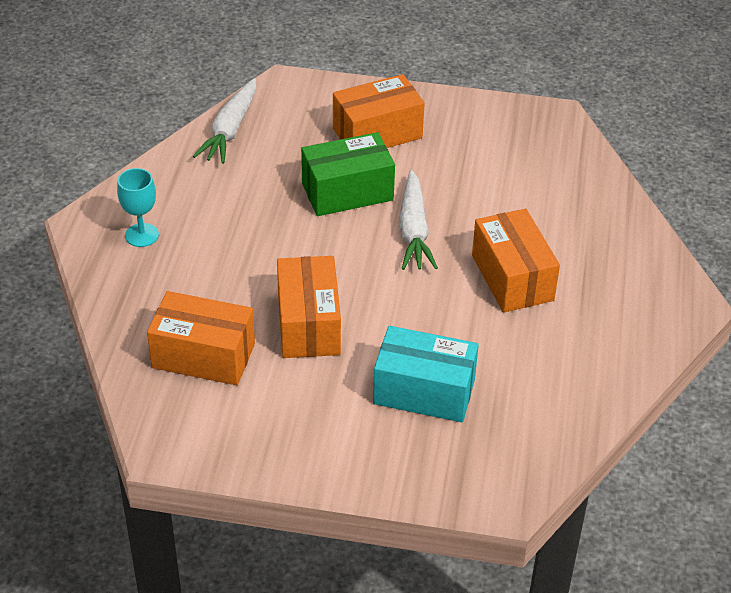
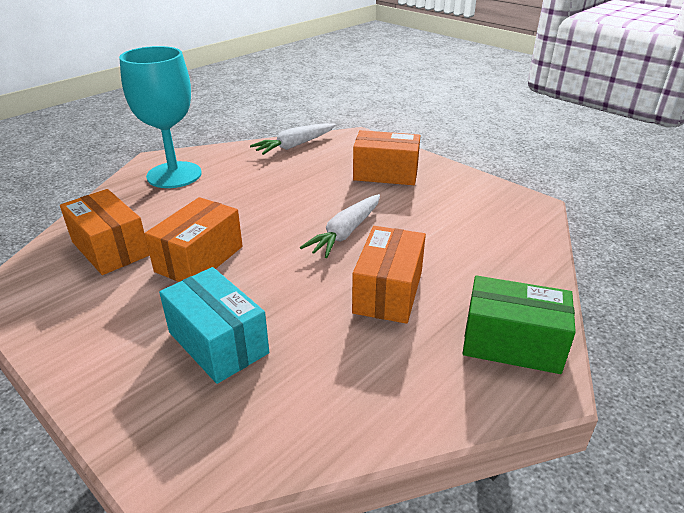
camera: 35 degrees right, 10 degrees down
(142, 235) = (174, 175): turquoise goblet -> turquoise goblet, size x2.17
(347, 192) = (326, 196): green box -> green box (512, 343)

